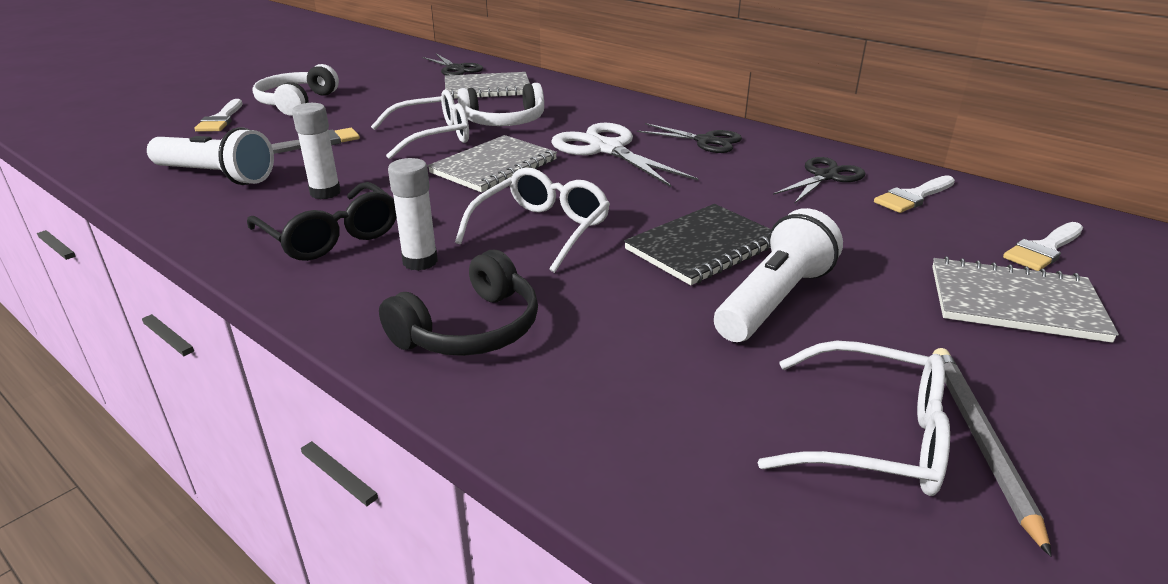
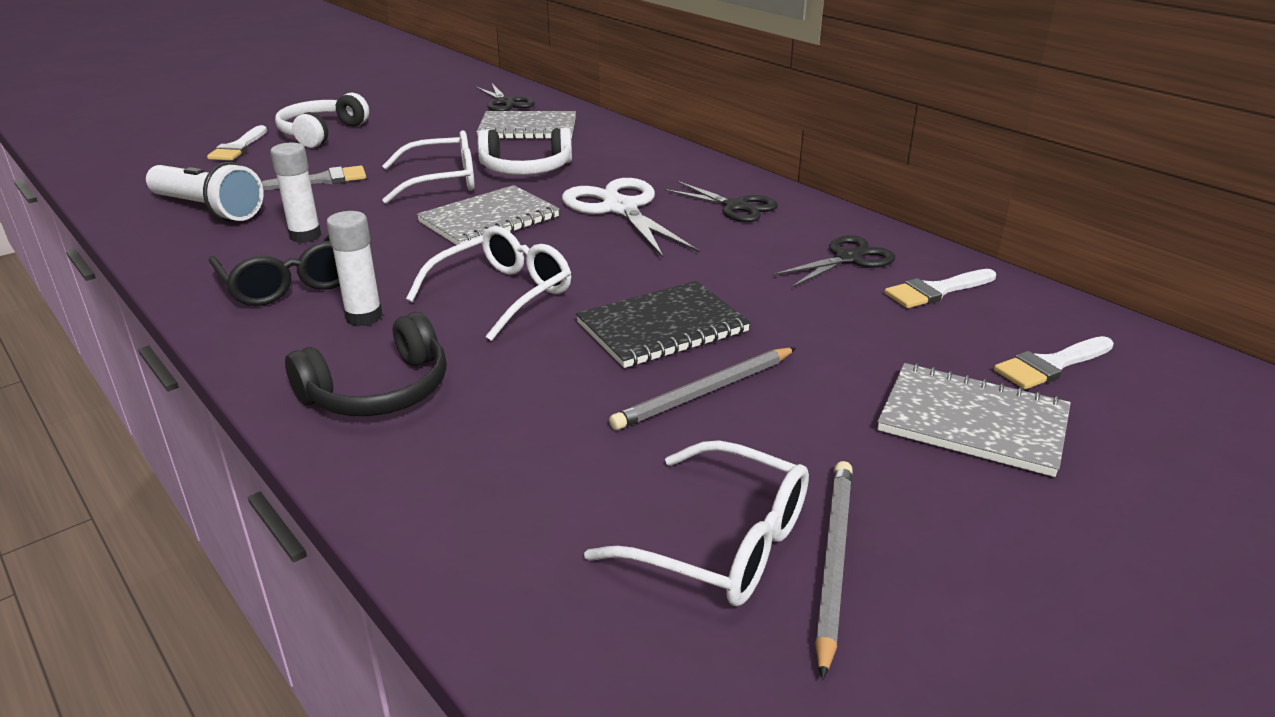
camera: 10 degrees right, 0 degrees up
(774, 300) = (705, 392): white flashlight -> grey pencil

